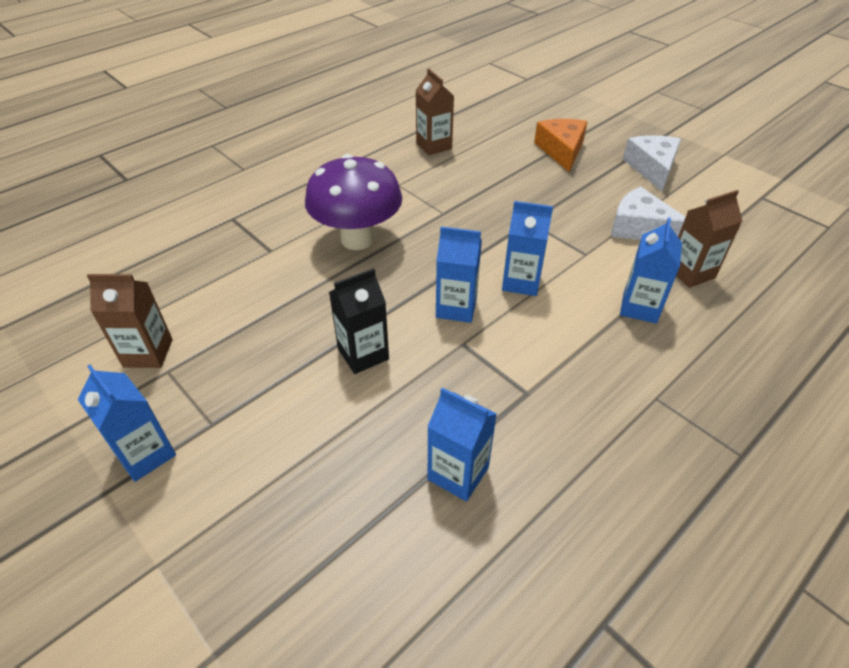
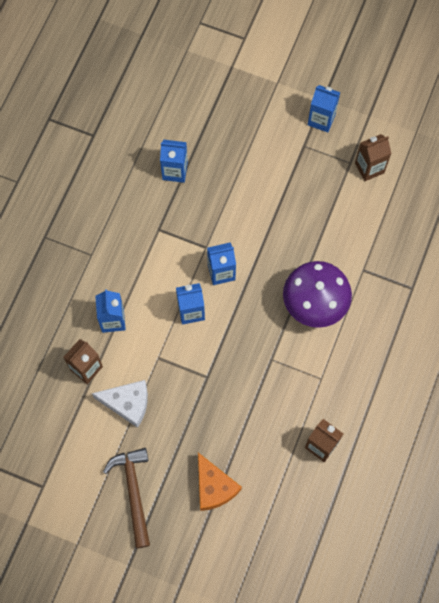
camera: 155 degrees right, 25 degrees up
(363, 354) = (256, 216): black carton -> none
(652, 168) = (133, 492): white cheese -> brown hammer

